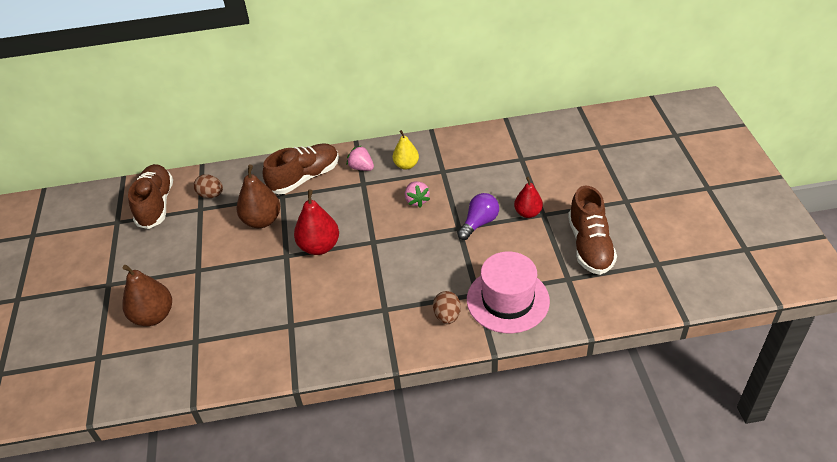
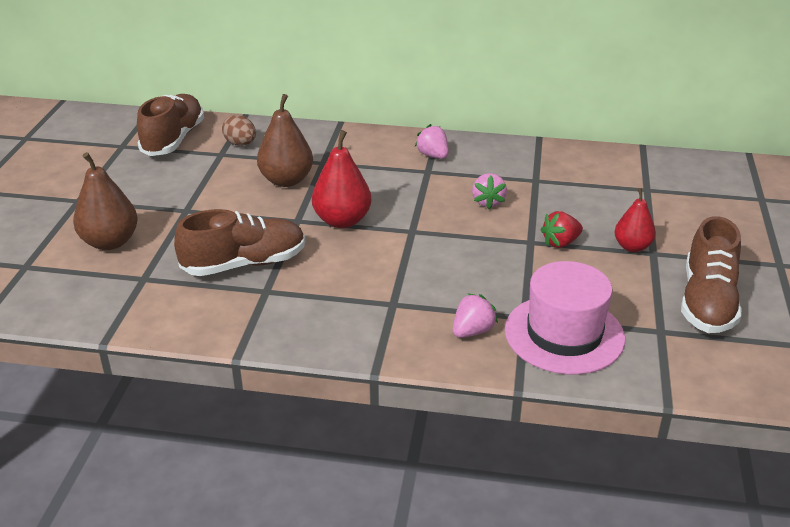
camera: 15 degrees right, 10 degrees down
(305, 178) = (359, 151): brown shoe -> brown shoe (244, 264)
(406, 165) = (491, 164): yellow pear -> none
(447, 316) = (472, 331): brown egg -> pink strawberry
(479, 223) = (560, 243): purple light bulb -> red strawberry

